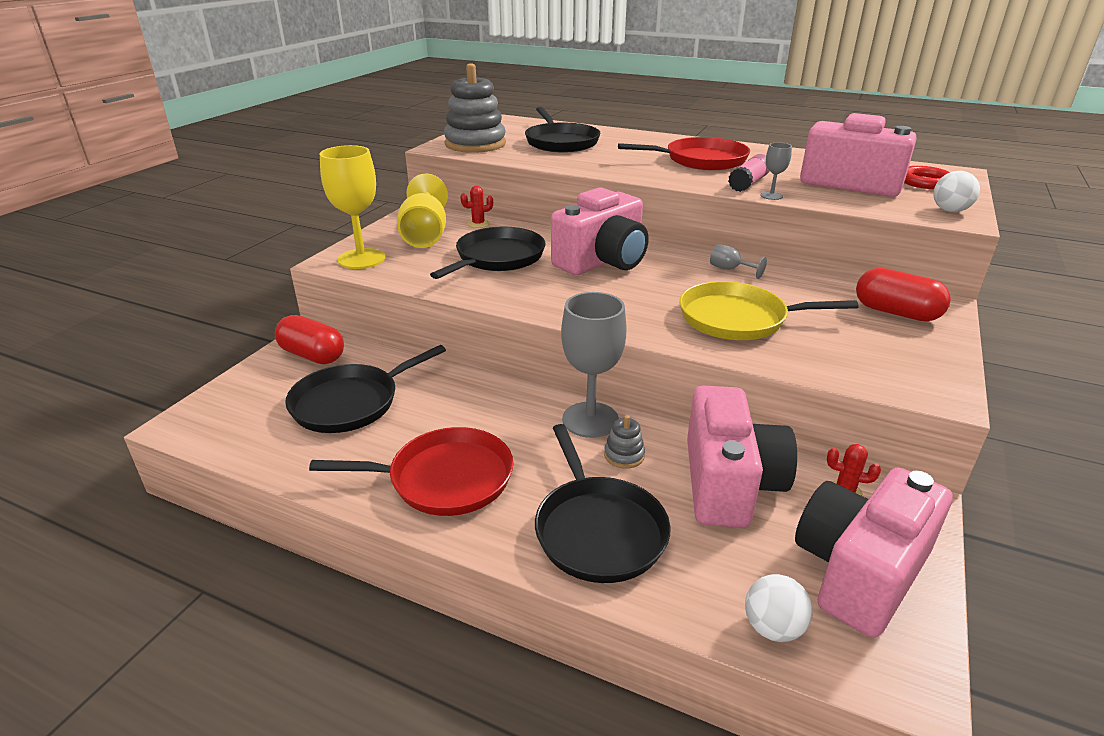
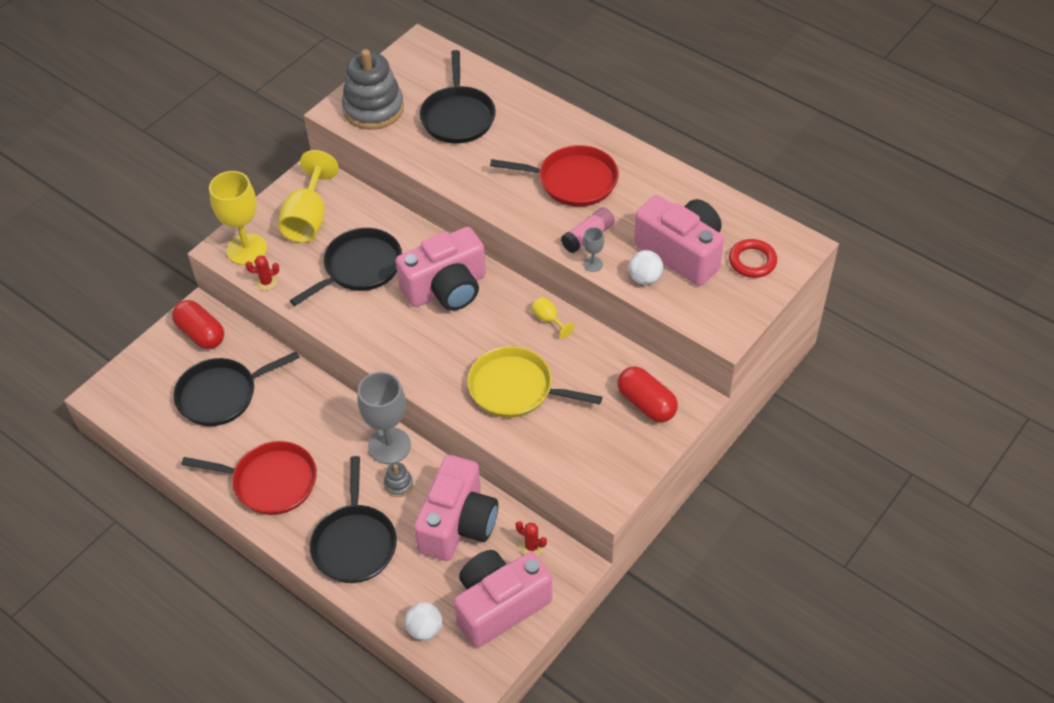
camera: 15 degrees right, 20 degrees up
(478, 224) = (361, 206): red cactus -> red cactus (266, 282)
(730, 269) = (549, 320): grey goblet -> yellow goblet
(950, 210) = (729, 317): white ball -> white ball (645, 278)

